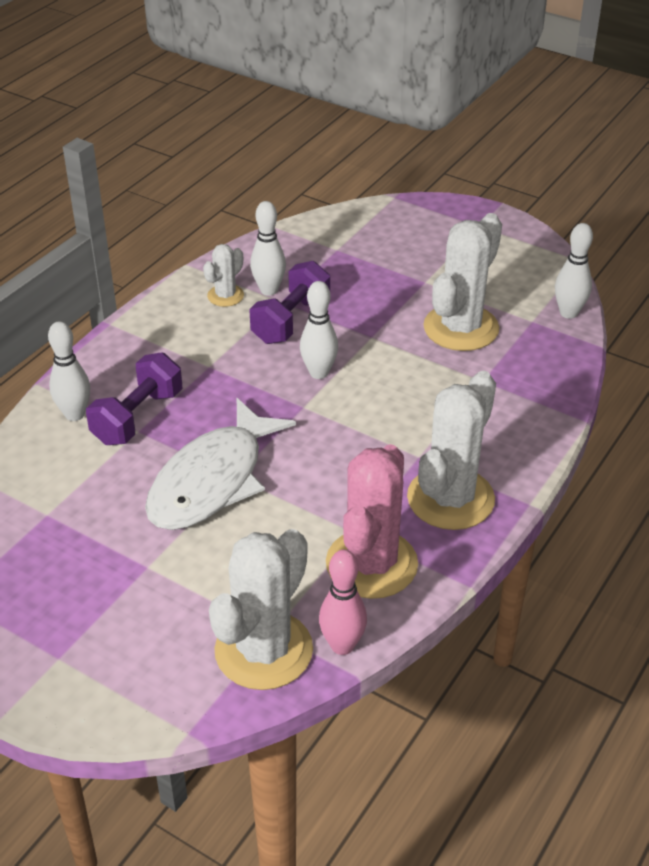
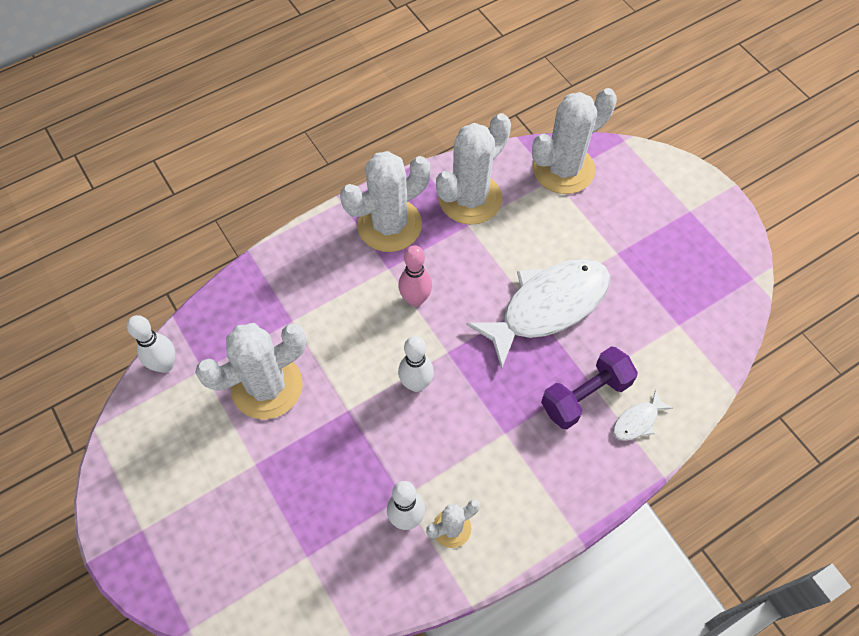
camera: 155 degrees left, 20 degrees up
(75, 414) = (637, 421): white bowling pin -> white fish
(291, 320) = (407, 462): purple dumbbell -> none
(342, 645) = (516, 155): pink bowling pin -> pink bowling pin (415, 299)
(371, 564) = (470, 198): pink cactus -> white cactus

